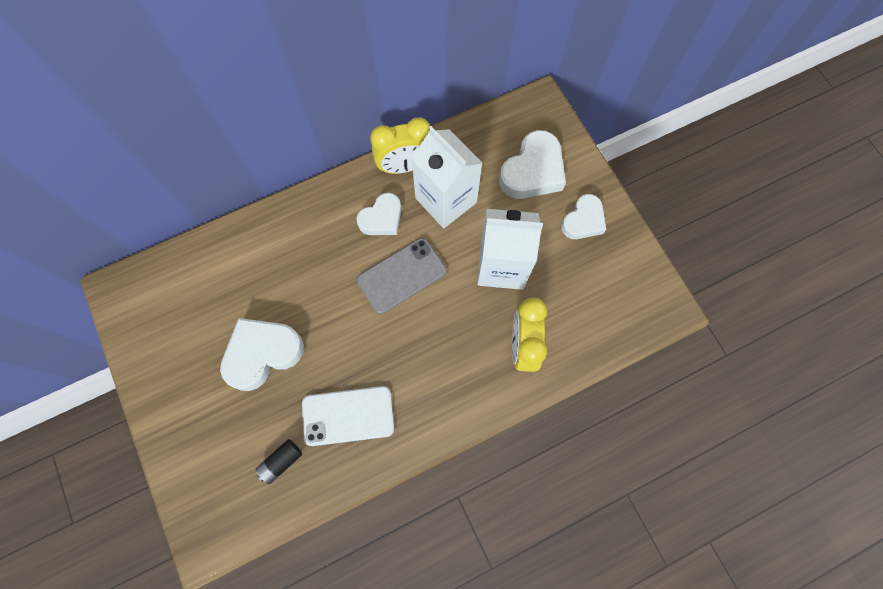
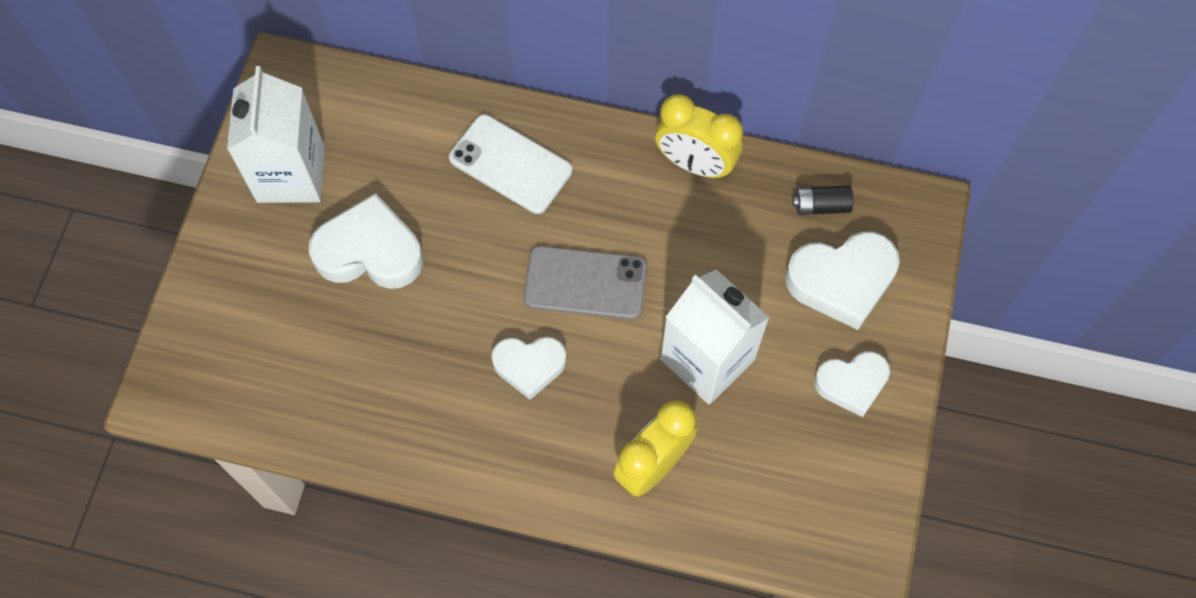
camera: 40 degrees right, 5 degrees down
(281, 462) = (296, 377): black battery -> black battery (821, 206)
(348, 416) = (400, 385): white phone -> white phone (510, 164)
(382, 218) = (618, 203): white heart -> white heart (529, 366)
(446, 200) = (709, 237): white carton -> white carton (291, 174)

